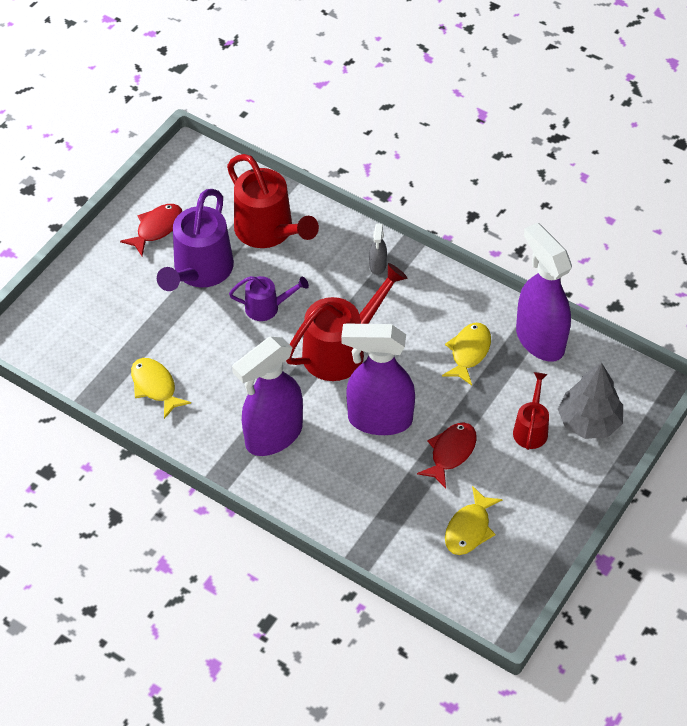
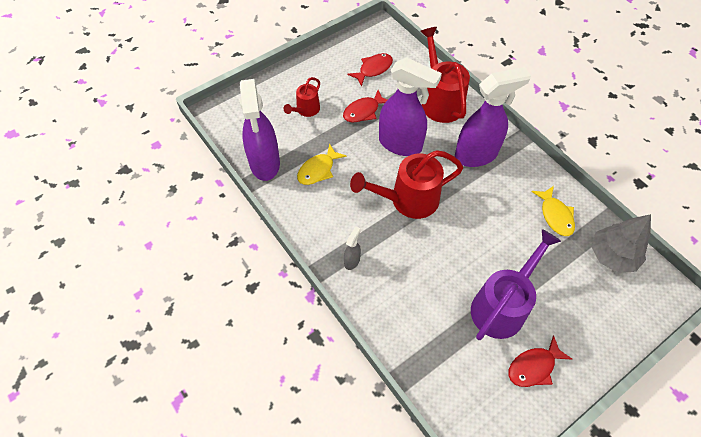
camera: 160 degrees left, 5 degrees up
(267, 307) = (453, 253): purple watering can -> none
(269, 232) = (431, 326): red watering can -> red watering can (439, 100)
(469, 529) = (373, 69): yellow fish -> red fish
(589, 422) = (267, 103): grey tree -> grey tree (612, 255)

